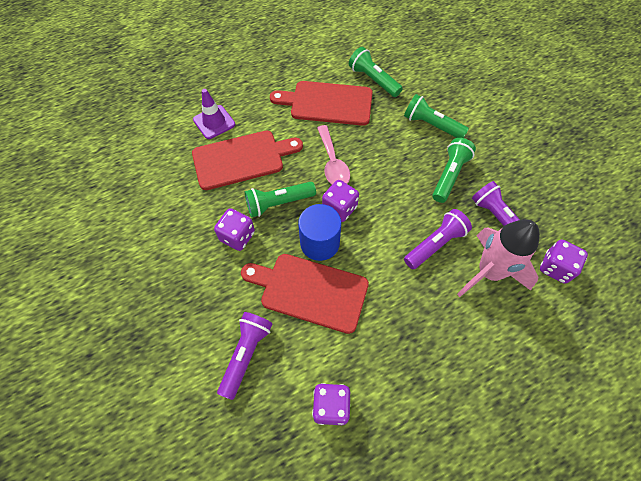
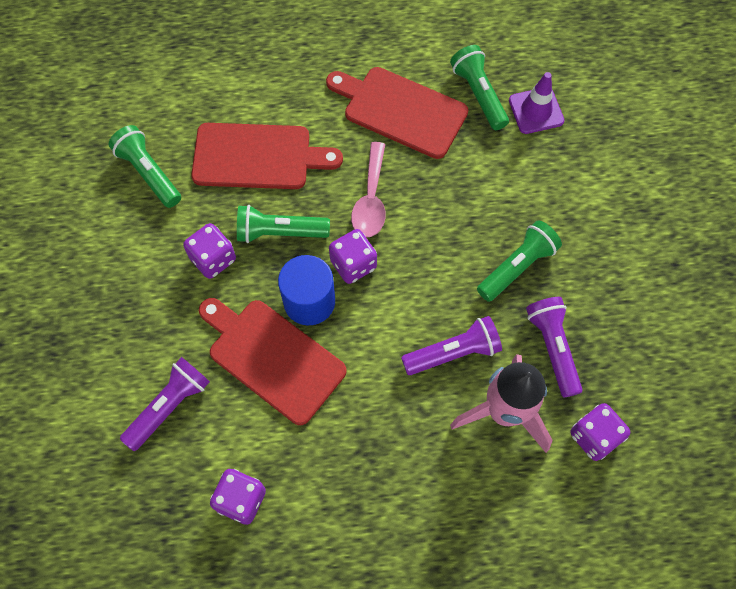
camera: 20 degrees right, 5 degrees up
(214, 122) = (242, 93): purple traffic cone -> purple traffic cone (536, 111)
(431, 125) = (528, 187): green flashlight -> green flashlight (149, 173)

